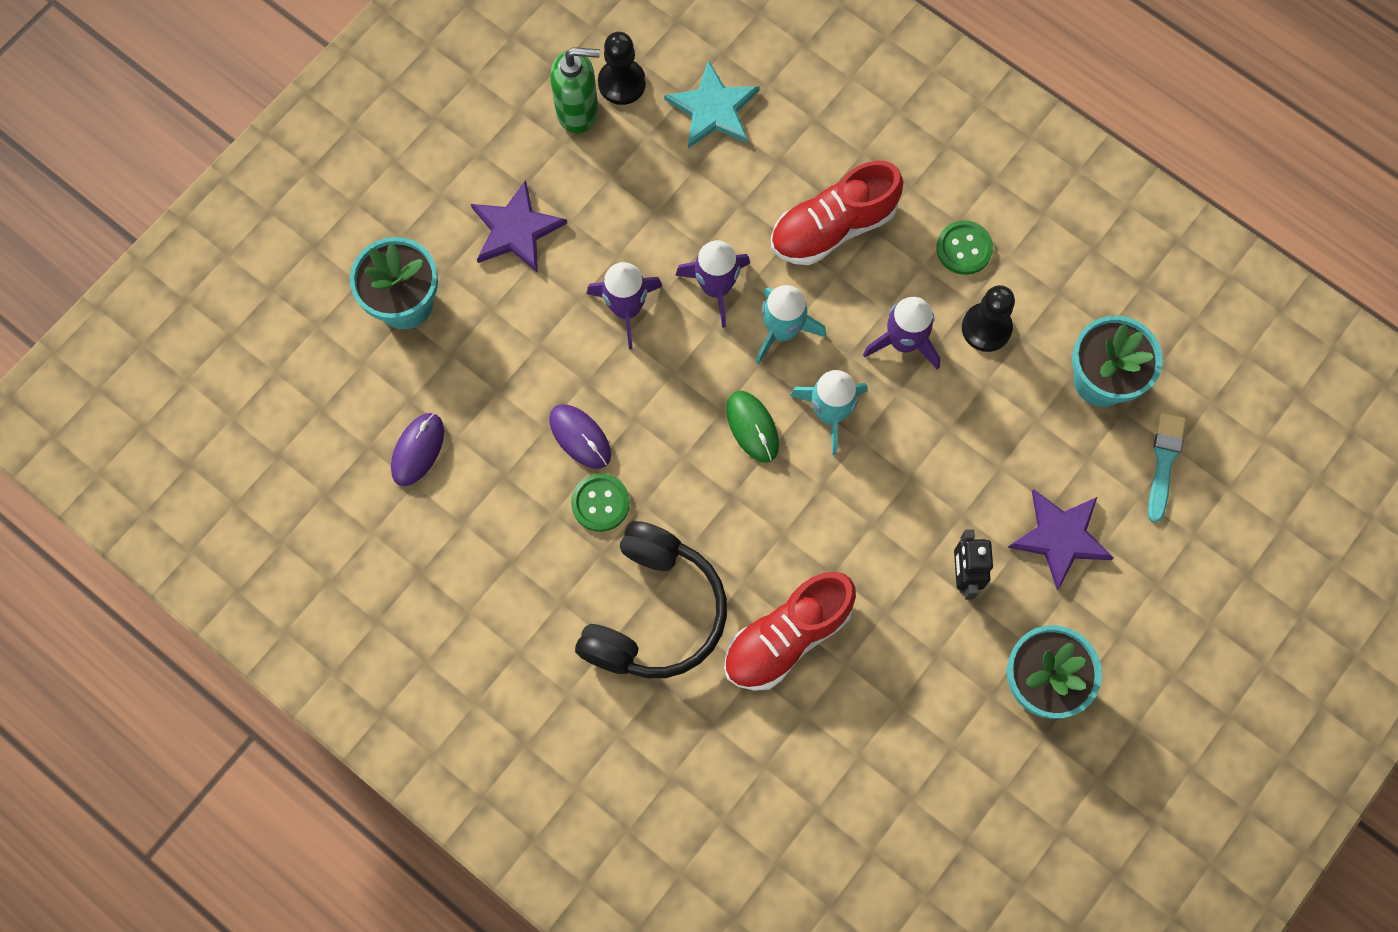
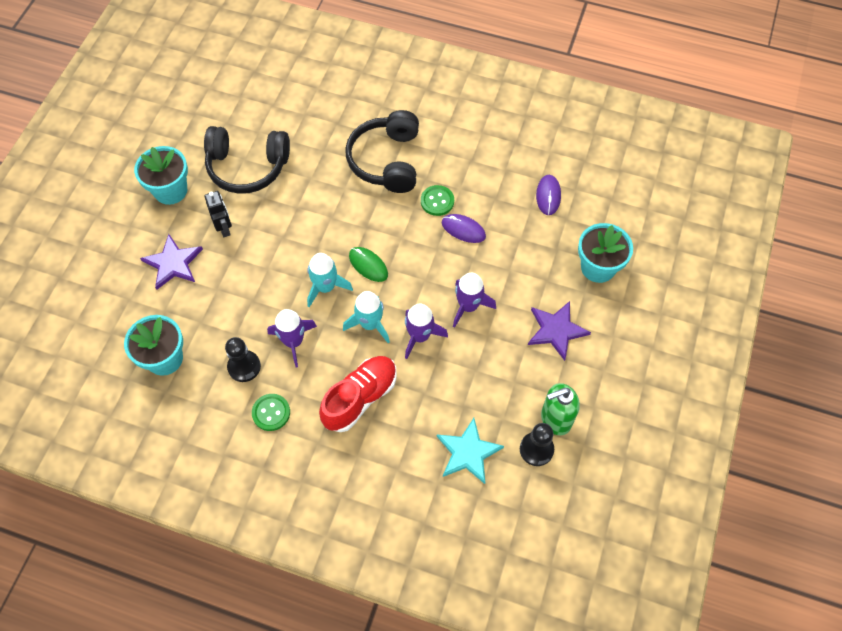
camera: 160 degrees right, 10 degrees down
(787, 637) = (312, 171): red shoe -> none
(897, 685) = (247, 167): none -> black headphones
(1164, 462) = (118, 323): turquoise brush -> none

